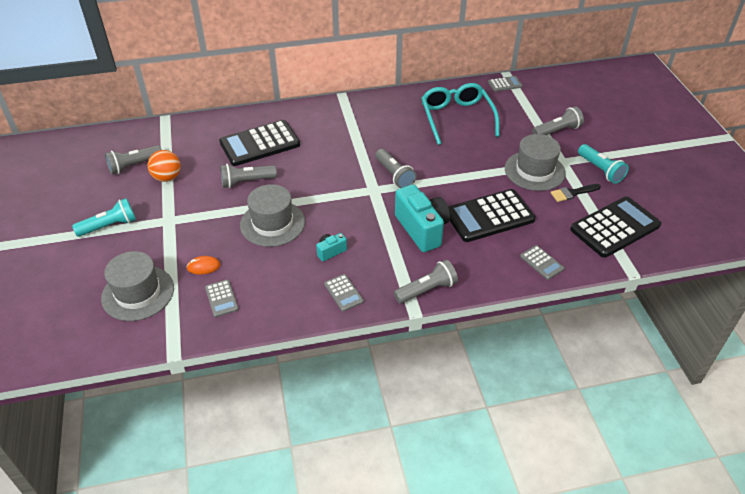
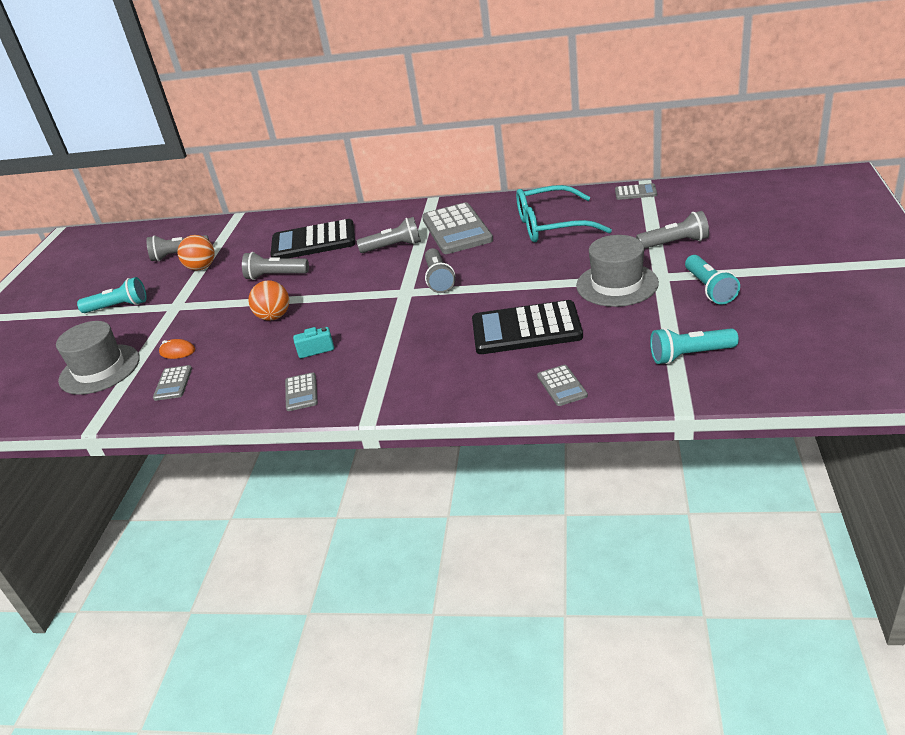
camera: 25 degrees right, 10 degrees down
(272, 223) = (274, 317): grey hat -> orange ball
(381, 125) = (456, 229): none -> grey calculator
(422, 229) = (434, 336): turquoise camera -> none
(426, 290) = (397, 400): grey flashlight -> grey flashlight (393, 247)
(457, 118) = (552, 225): turquoise glasses -> turquoise glasses turned 105 degrees counterclockwise
(572, 193) = (653, 312): black brush -> none
(615, 227) = (690, 355): black calculator -> turquoise flashlight

